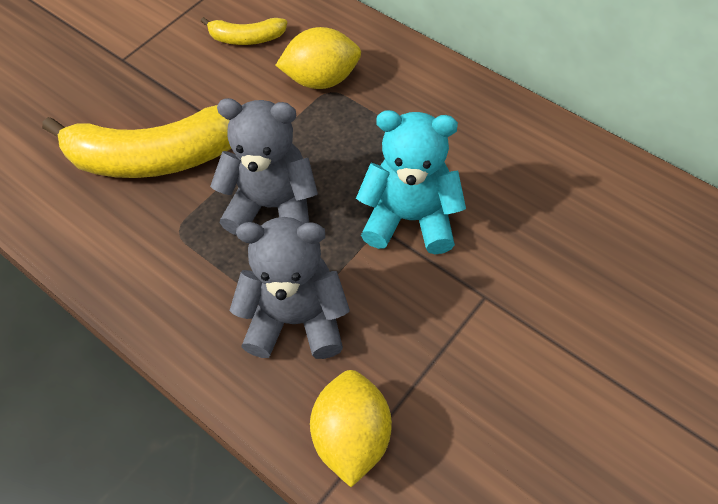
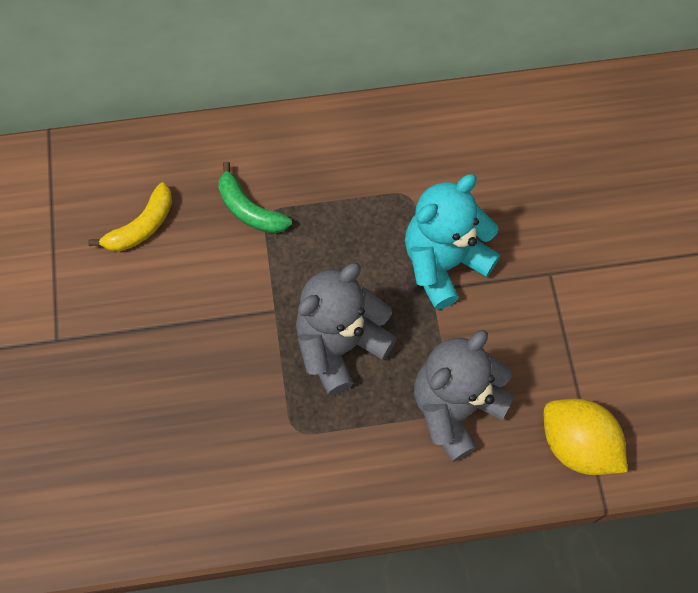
camera: 50 degrees left, 10 degrees up
(155, 157) = (201, 393): yellow banana -> none
(321, 79) = (249, 209): yellow lemon -> green banana

